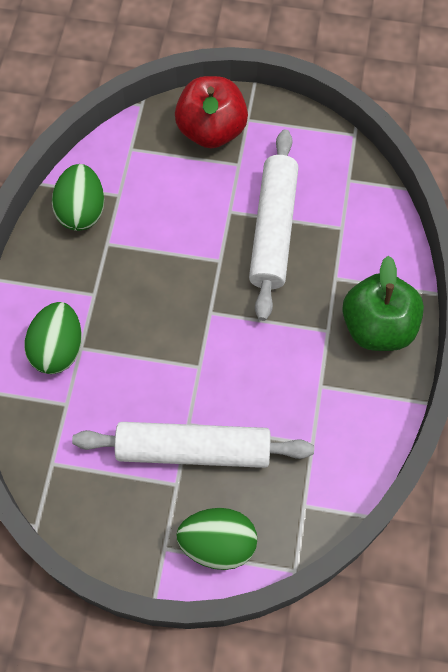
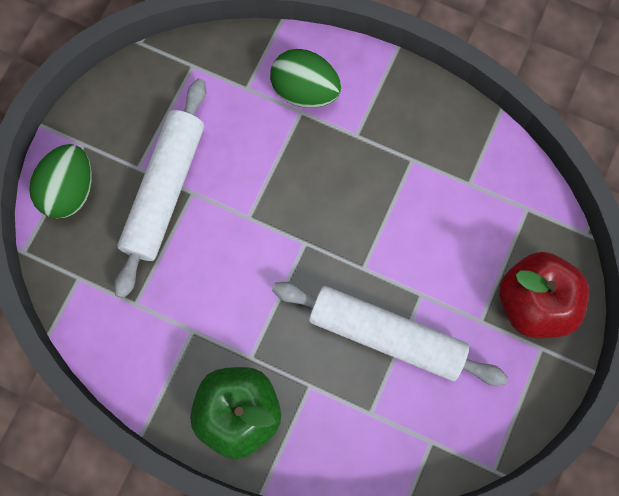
camera: 105 degrees right, 10 degrees up
(82, 211) = (457, 142): green egg -> none

